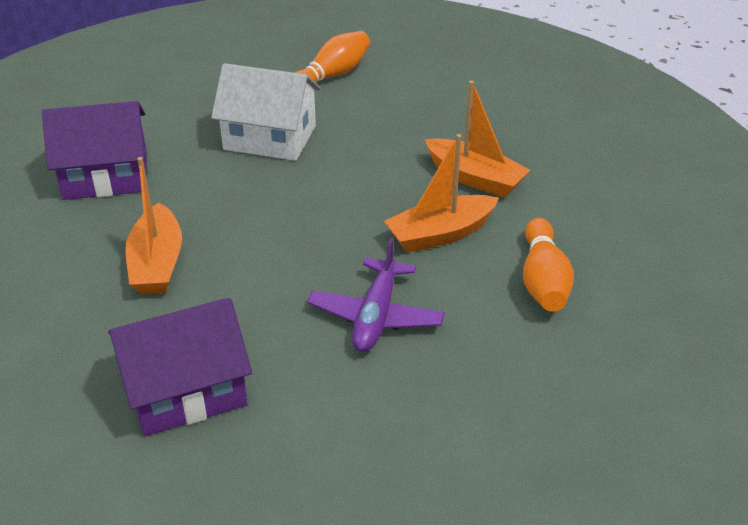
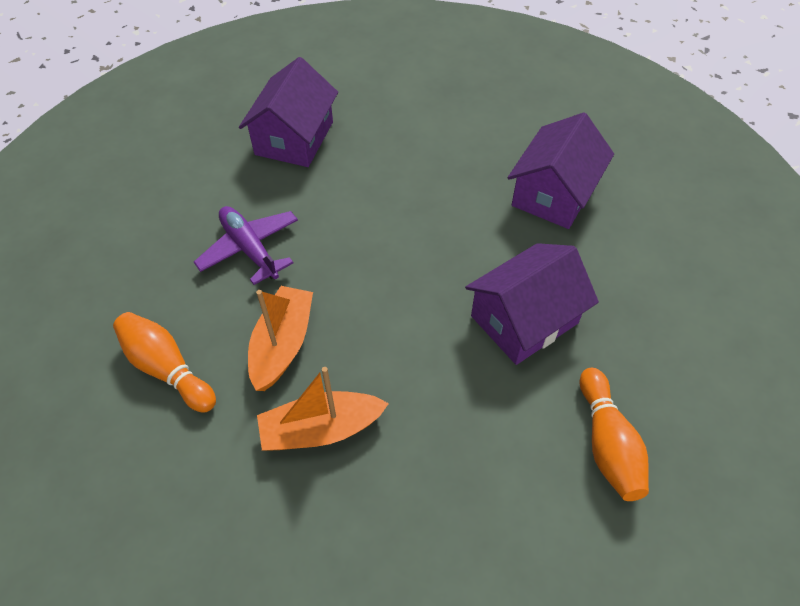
camera: 130 degrees right, 15 degrees up
(157, 263) = (418, 175): orange boat -> none
(270, 137) = (524, 320): white house -> purple house

